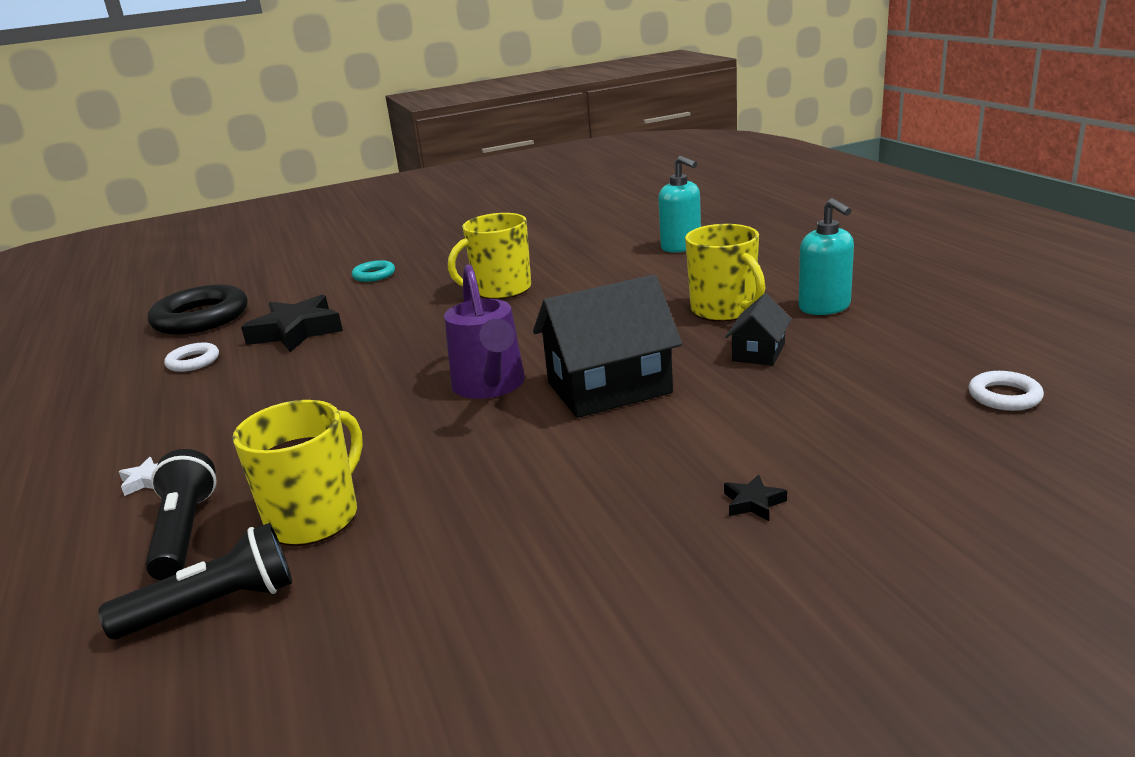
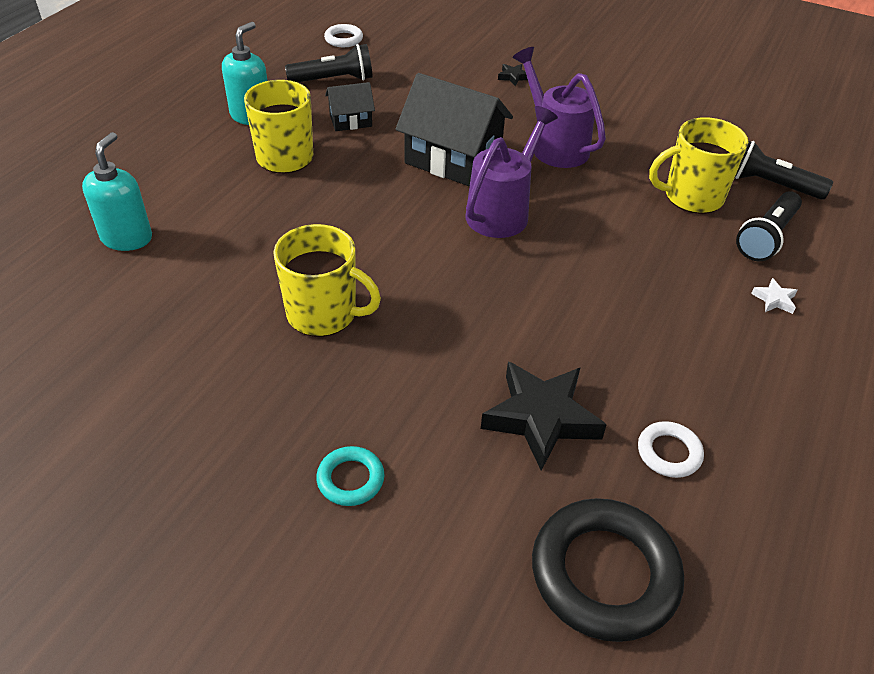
camera: 135 degrees left, 20 degrees up
(544, 463) = (555, 146): none -> purple watering can
(872, 363) = (333, 80): none -> black flashlight

